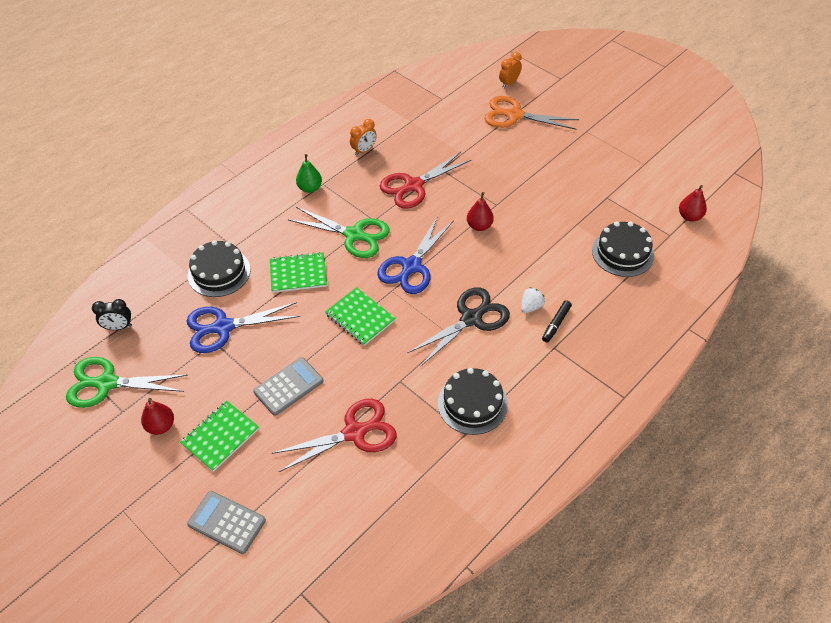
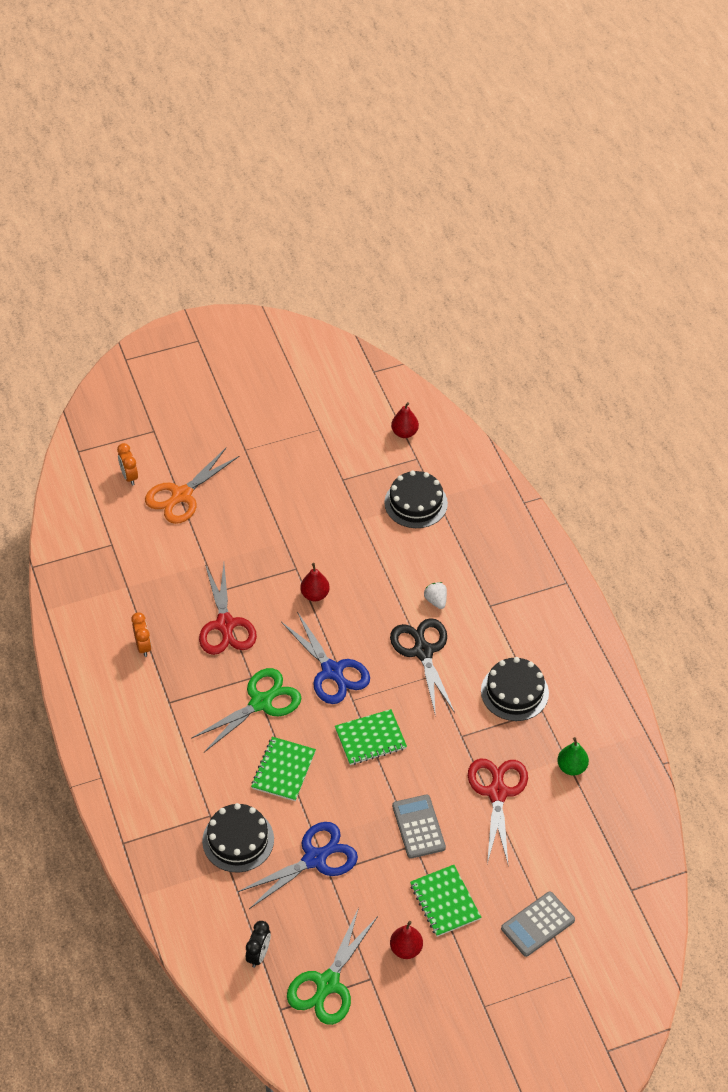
camera: 65 degrees left, 0 degrees up
(223, 327) = (315, 859): blue scissors -> blue scissors turned 135 degrees counterclockwise
(310, 188) = (168, 716): green pear -> green pear (571, 767)
(556, 324) = (465, 592): black marker -> none

